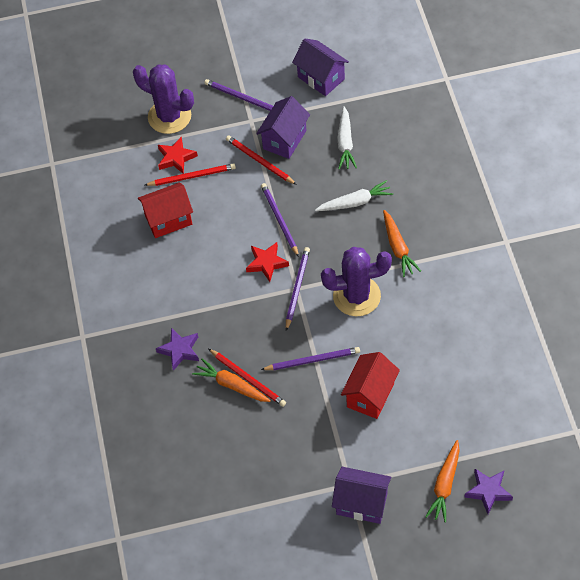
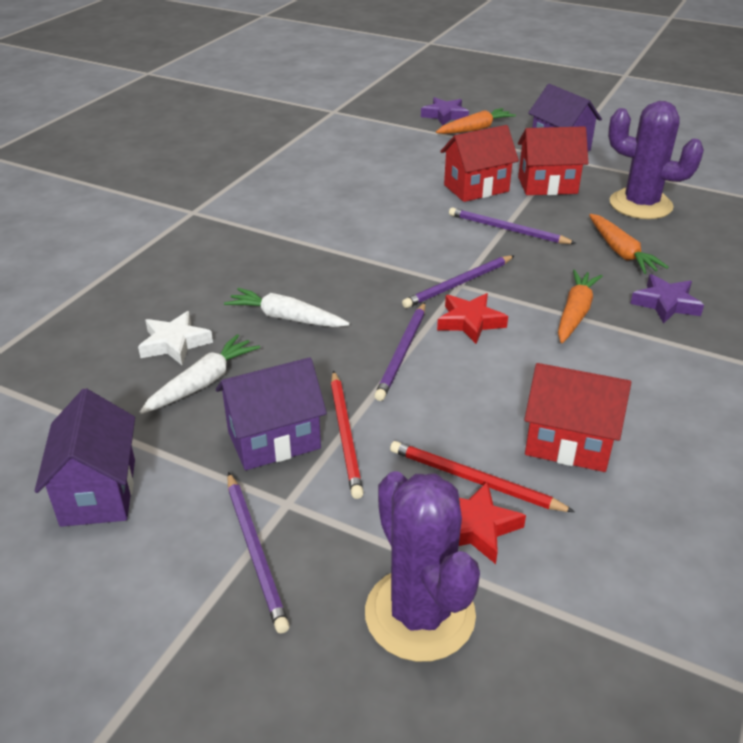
camera: 145 degrees left, 20 degrees down
(248, 379) = (596, 248): red pencil -> none
(328, 435) = (547, 185): none -> red house
(356, 296) = (399, 248): purple cactus -> purple cactus (640, 205)
(385, 152) = (174, 343): none -> white star
(398, 247) = (300, 259): orange carrot -> orange carrot (575, 313)

